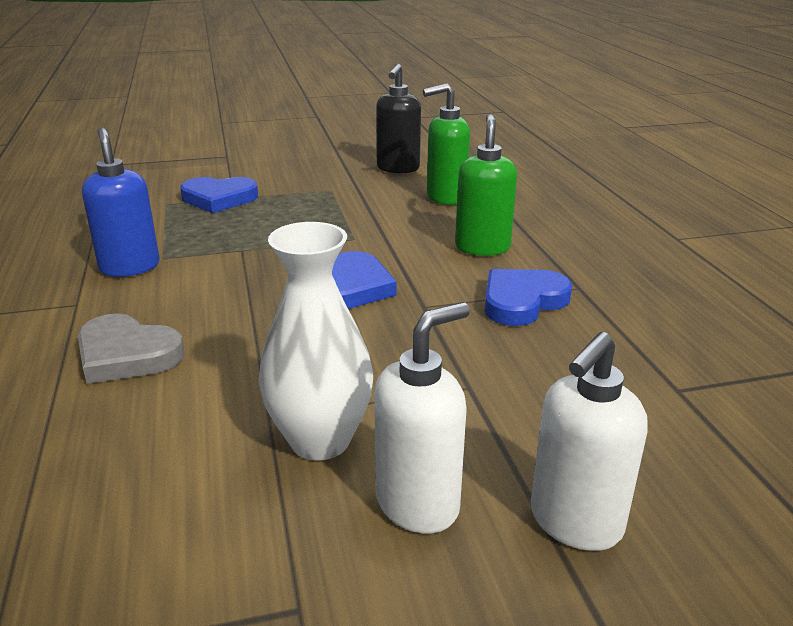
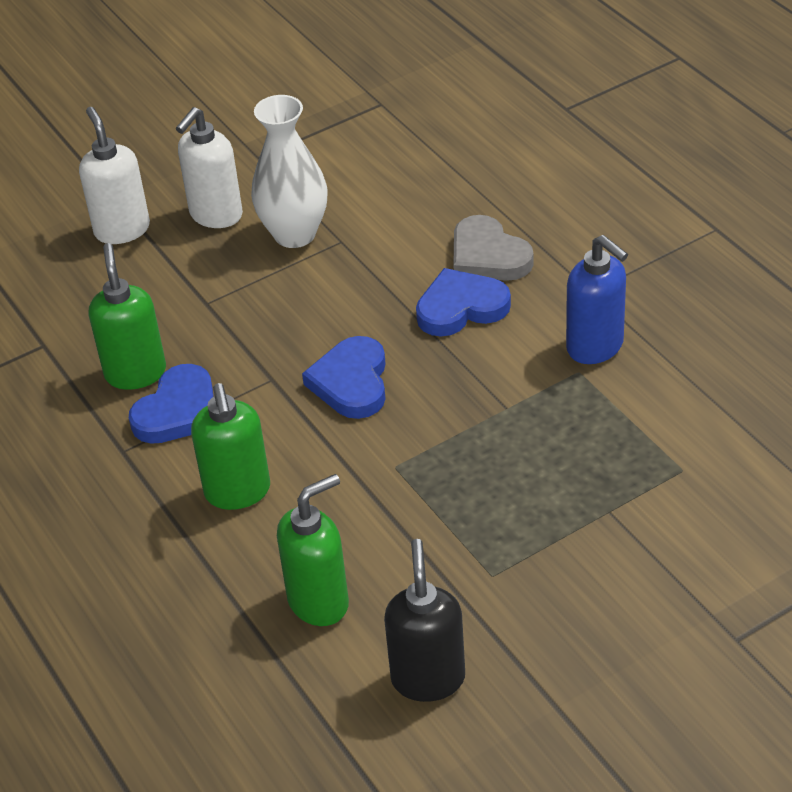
camera: 165 degrees right, 15 degrees up
(126, 355) = (488, 256): grey heart -> grey heart turned 135 degrees counterclockwise
(219, 199) = (625, 502): blue heart -> blue heart (461, 307)
(563, 338) = (135, 373): none -> green soap dispenser
(574, 522) = (122, 230): white soap dispenser -> white soap dispenser turned 45 degrees counterclockwise

